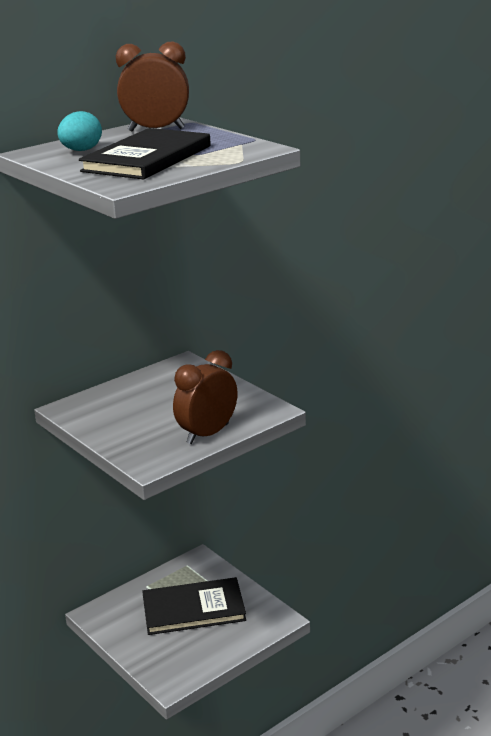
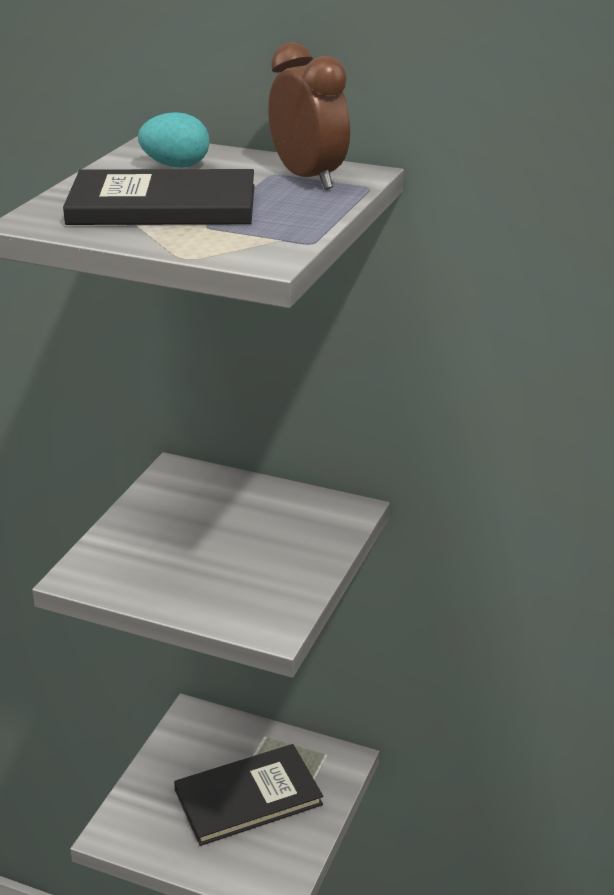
camera: 60 degrees right, 5 degrees up
(193, 609) = (248, 797): black book -> black book turned 75 degrees counterclockwise
(207, 434) = (175, 595): brown clock -> none

